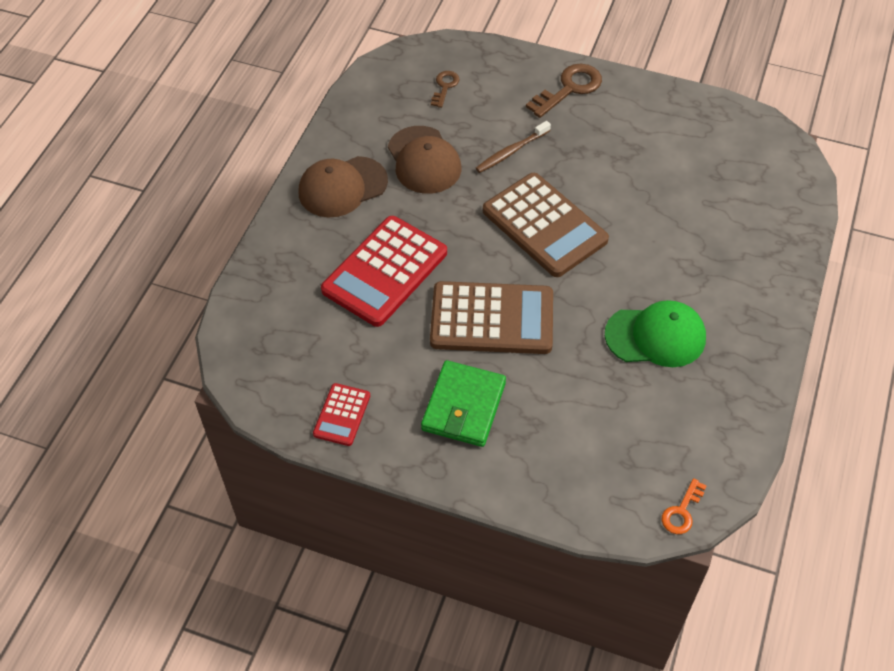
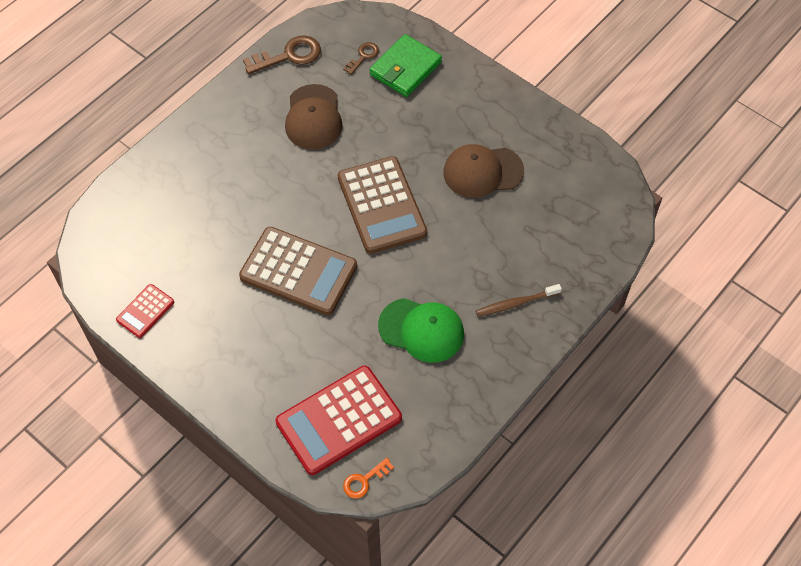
camera: 20 degrees right, 5 degrees up
(342, 187) = (237, 121): brown cap -> brown cap (482, 172)
(385, 272) = (235, 204): red calculator -> red calculator (339, 420)
(464, 406) = (240, 336): green wallet -> green wallet (405, 68)
(511, 152) = (388, 132): brown toothbrush -> brown toothbrush (516, 303)
(569, 88) = (466, 89): brown key -> brown key (289, 56)

